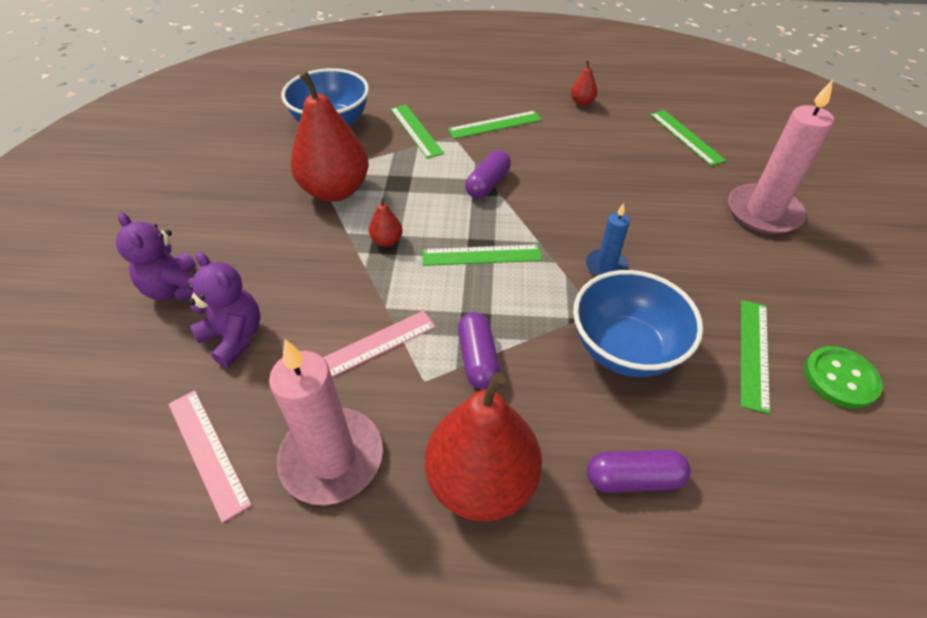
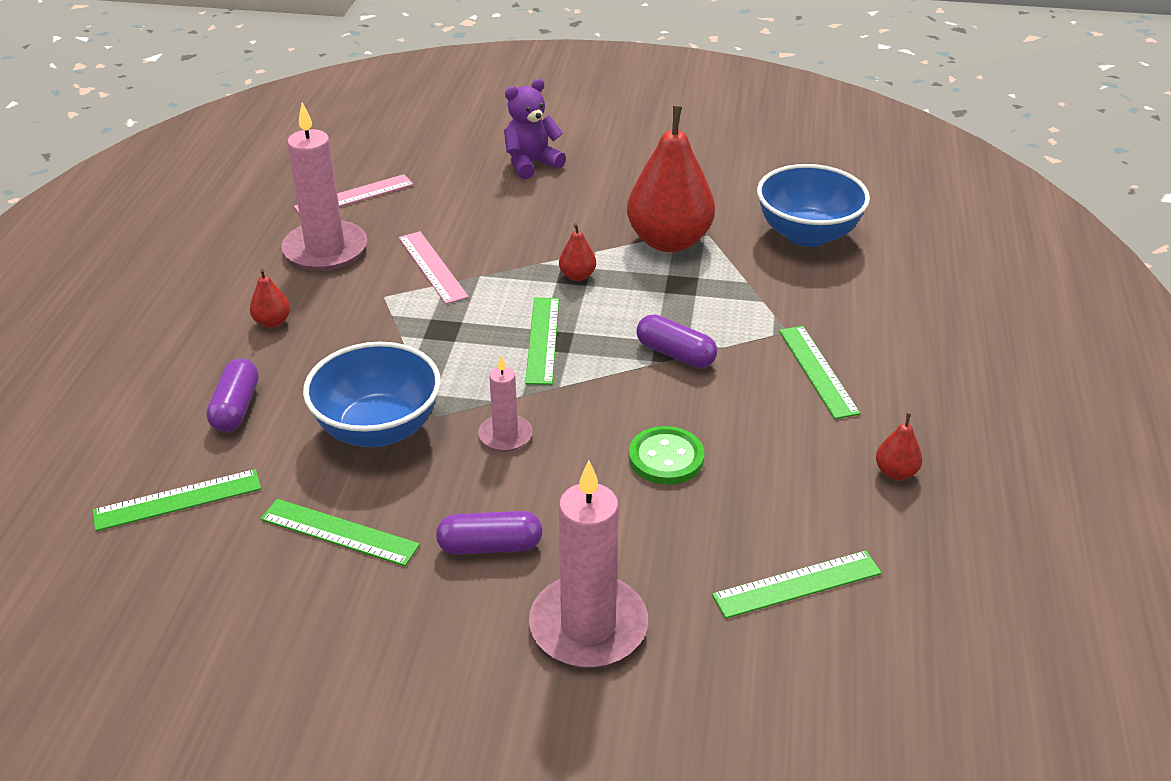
camera: 95 degrees right, 10 degrees down
(234, 337) = (465, 197): purple teddy bear -> none
(416, 130) = (797, 300): green ruler -> green ruler (178, 500)
(478, 359) = (398, 328): purple capsule -> purple capsule (490, 546)
(481, 481) = (272, 322): red pear -> red pear, size x0.42
(606, 266) = (505, 435): blue candle -> pink candle
(840, 378) = (279, 599): green button -> green button (666, 458)

